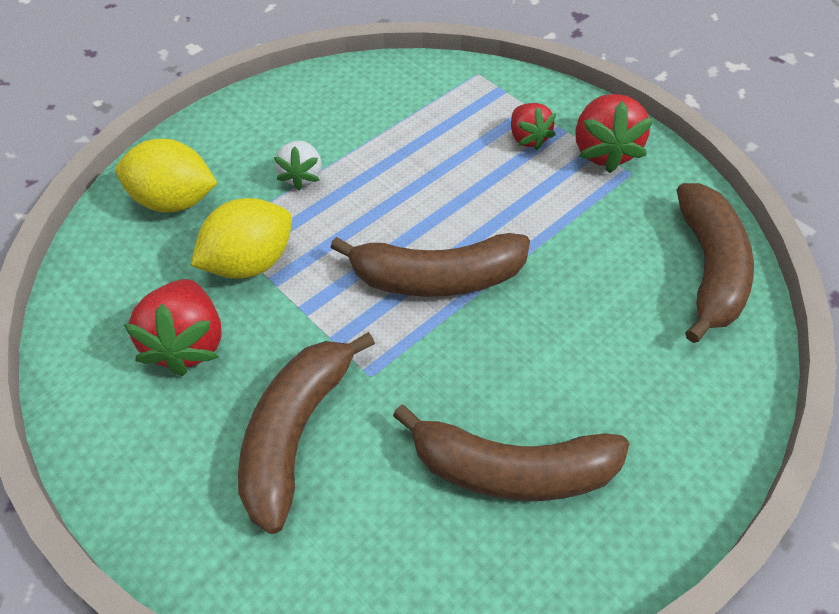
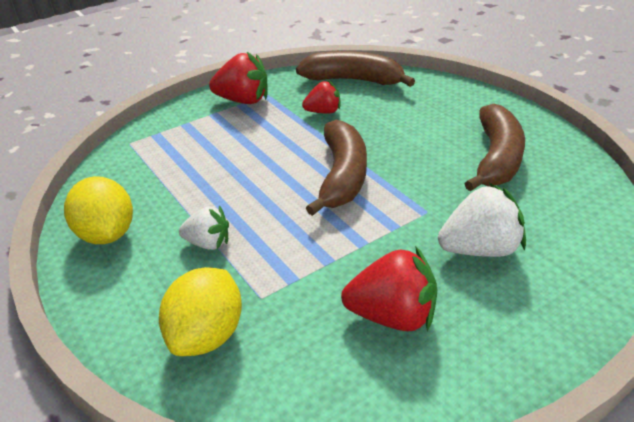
camera: 80 degrees left, 15 degrees down
(250, 263) = (305, 276): yellow lemon -> yellow lemon (107, 234)
(295, 433) = (479, 249): brown banana -> white strawberry
(528, 138) = (216, 127): red strawberry -> red strawberry (323, 112)

